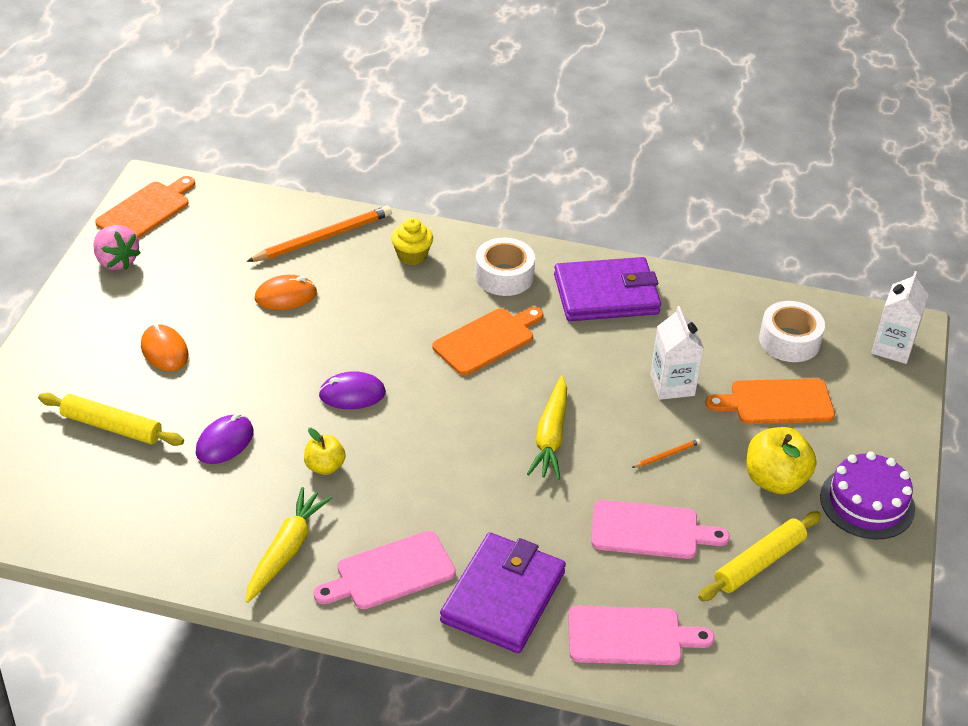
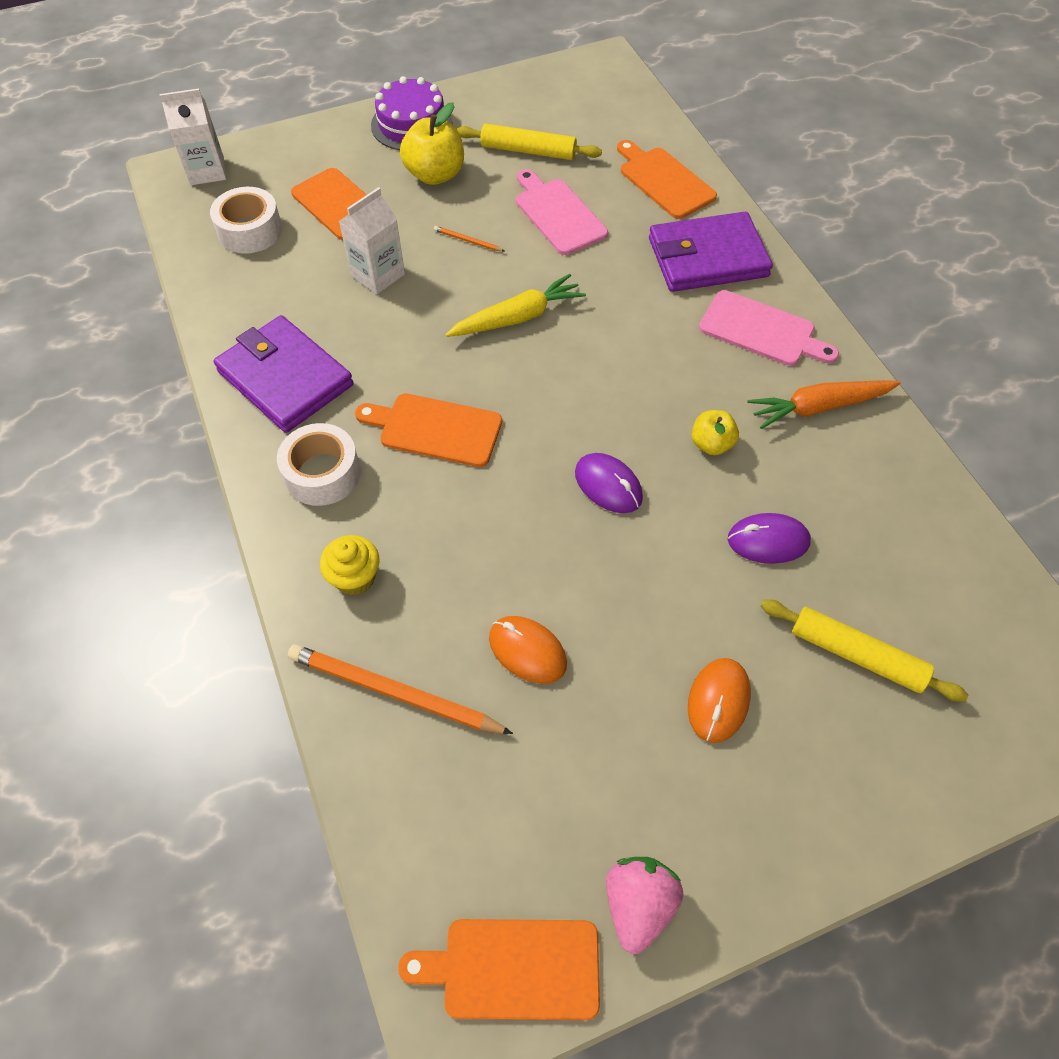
camera: 125 degrees left, 15 degrees up
(112, 427) = (856, 655): yellow rolling pin -> yellow rolling pin turned 45 degrees counterclockwise
(286, 550) = (819, 407): yellow carrot -> orange carrot
(630, 636) = (664, 181): pink cutting board -> orange cutting board

